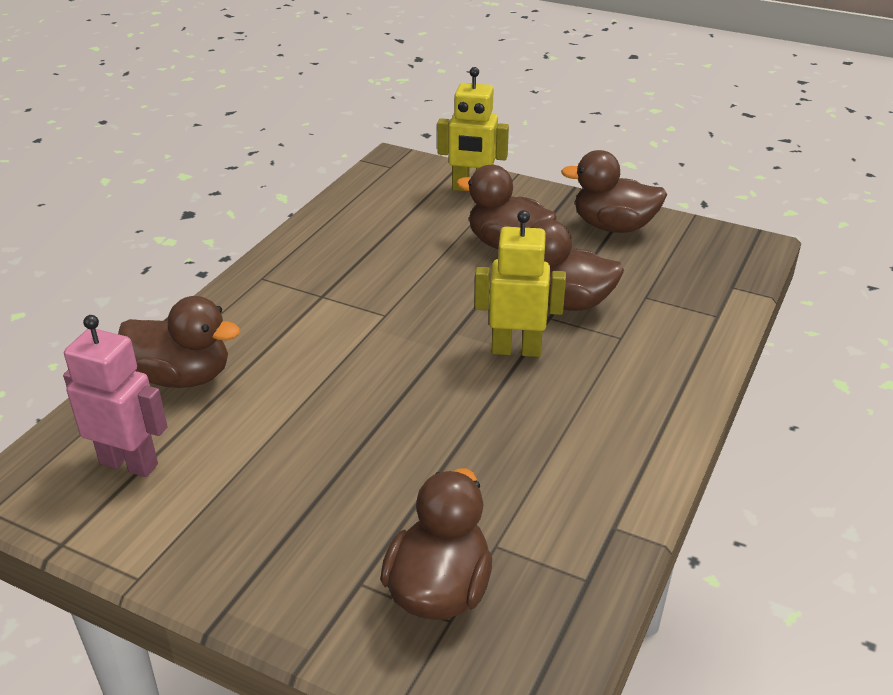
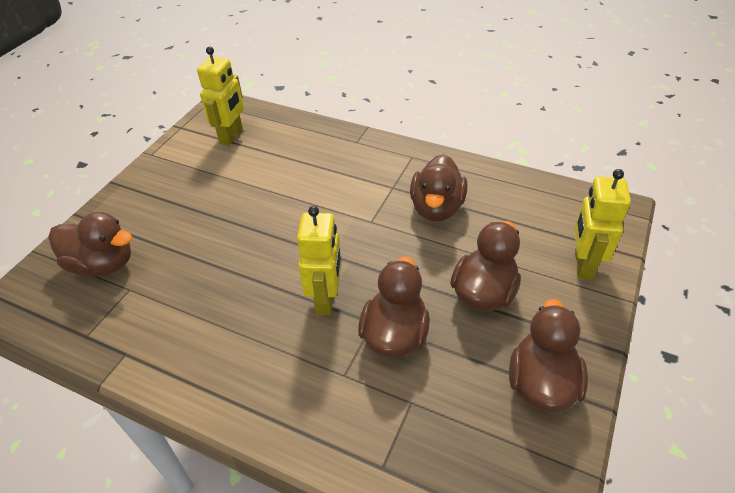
camera: 90 degrees right, 10 degrees up
(129, 463) = (231, 136): pink robot -> yellow robot
(183, 377) = (302, 141): brown duck -> brown duck (436, 208)

